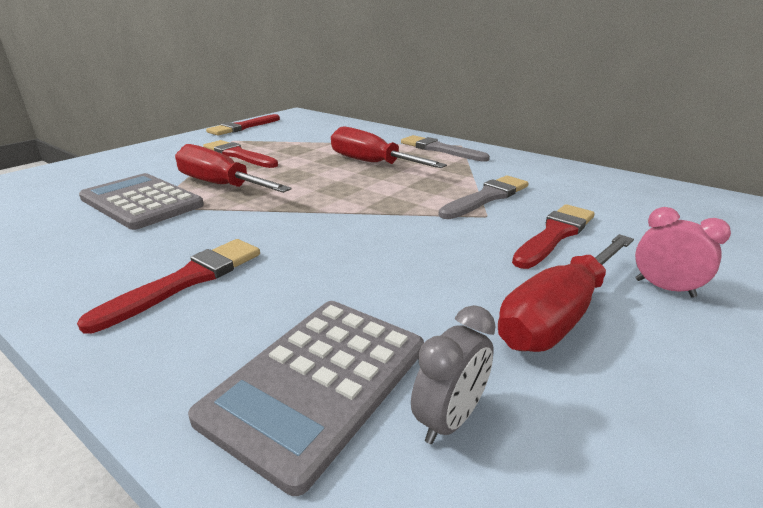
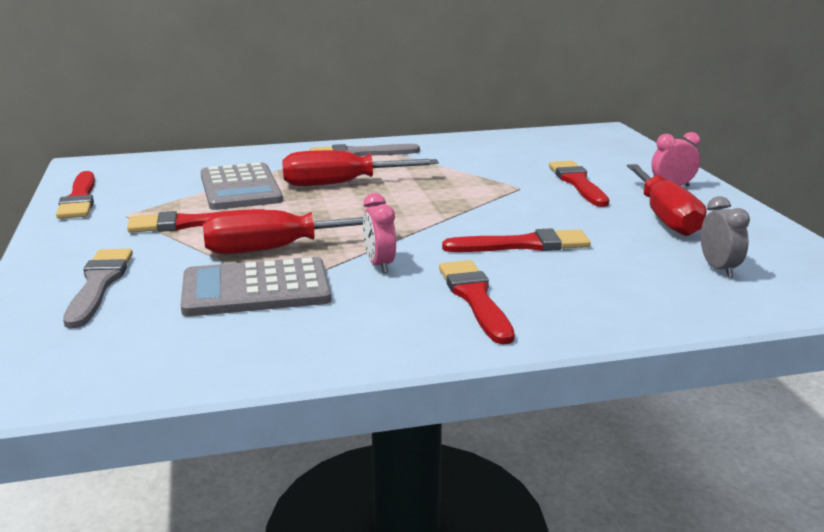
camera: 50 degrees left, 5 degrees down
(227, 221) = (379, 264): none -> pink clock
(318, 382) = (656, 288): grey calculator -> grey calculator (240, 188)
(346, 261) = (523, 245): none -> red brush
(487, 197) = (490, 177): grey brush -> grey brush (99, 284)

